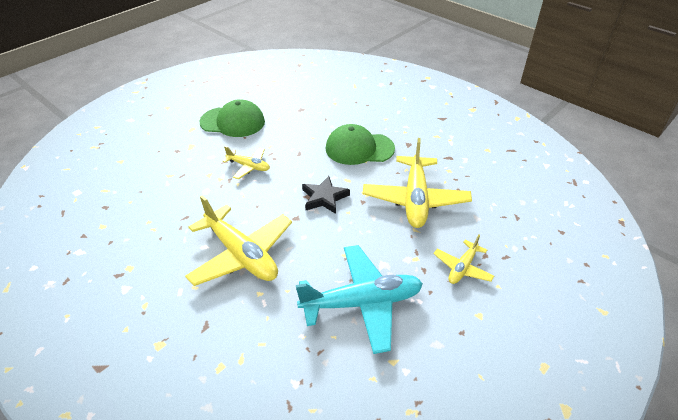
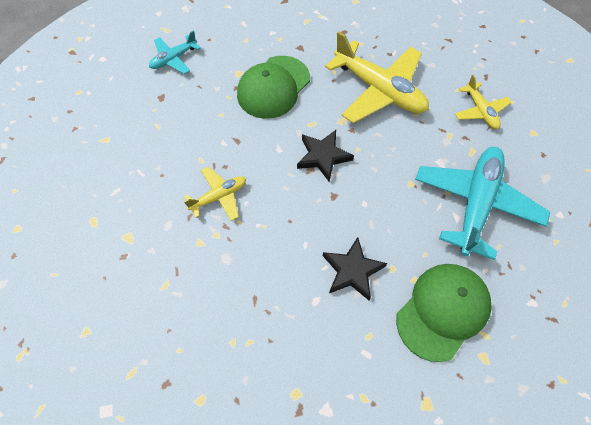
camera: 55 degrees left, 20 degrees up
(233, 122) = (121, 172): green cap -> green cap (443, 311)
(241, 255) = (352, 270): yellow plane -> black star
(335, 99) = (174, 59): none -> turquoise plane

